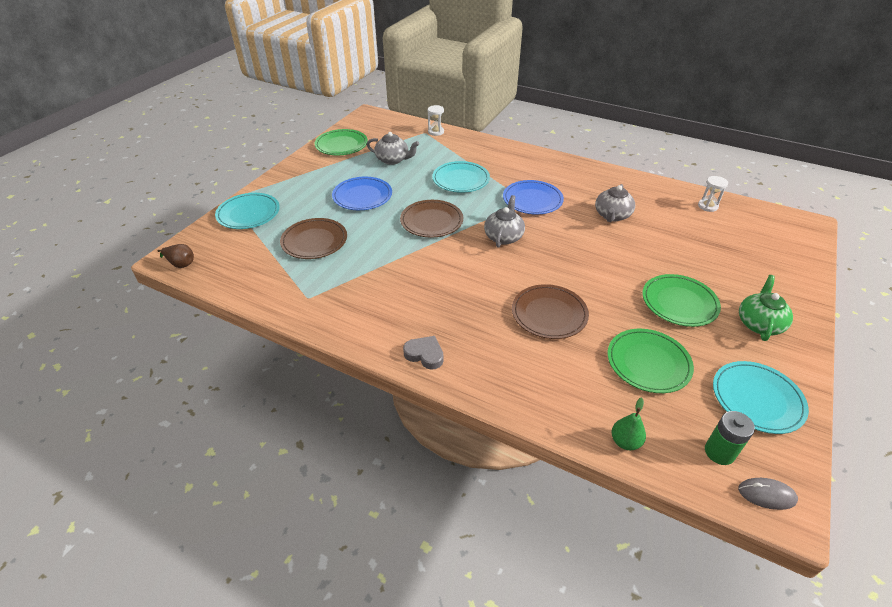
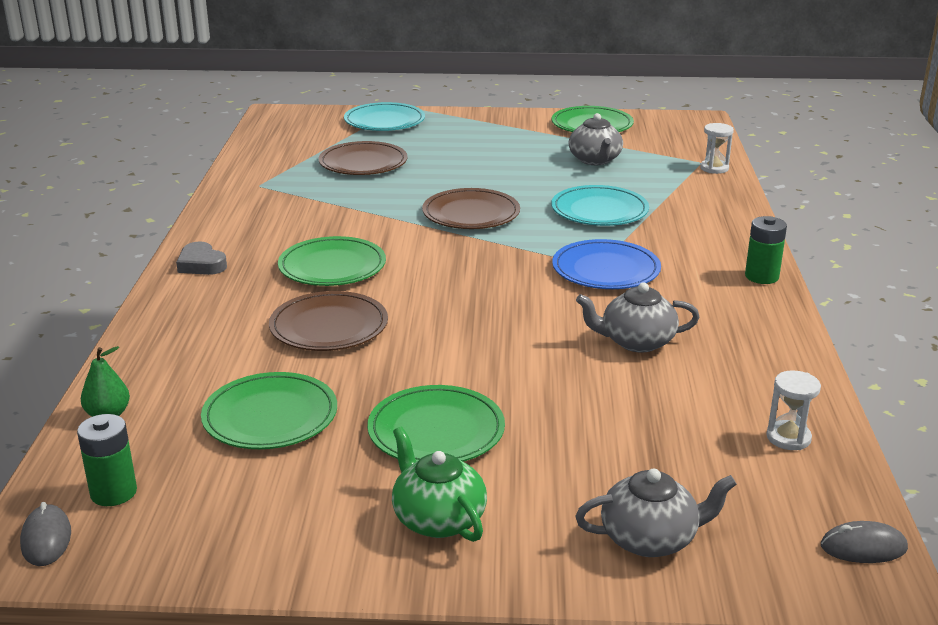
camera: 65 degrees right, 15 degrees down
(180, 264) = (271, 119): brown pear -> none
(362, 196) = (484, 164): blue plate -> none
(425, 354) = (201, 264): grey heart -> grey heart turned 135 degrees clockwise
(468, 293) = (332, 267): none -> green plate
(503, 236) = (483, 266): grey teapot -> grey teapot (650, 539)
(564, 162) = (761, 276): none -> green battery
(757, 399) = (239, 523): turquoise plate -> none
(759, 323) = (438, 519): green teapot -> green teapot turned 120 degrees counterclockwise
(787, 218) = (863, 547): none -> grey mouse

